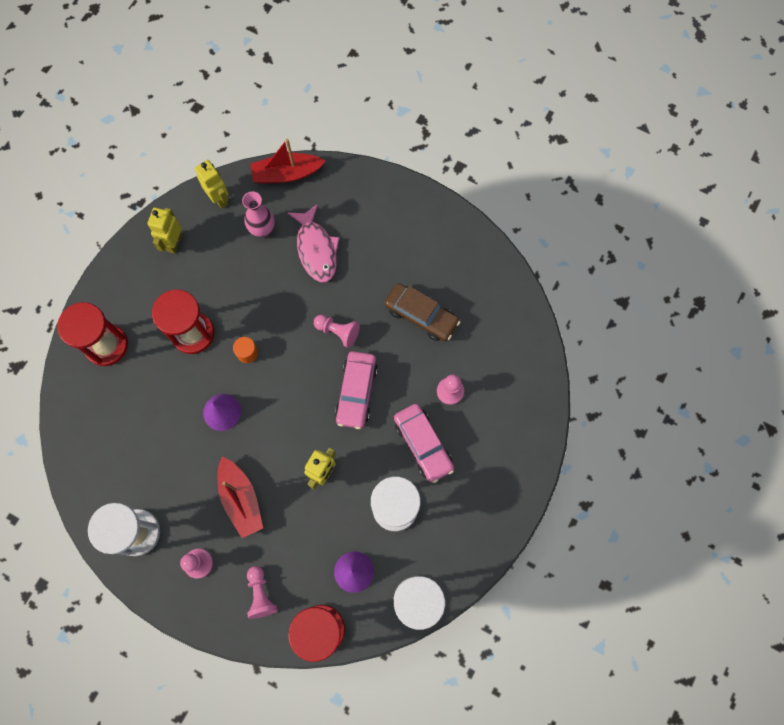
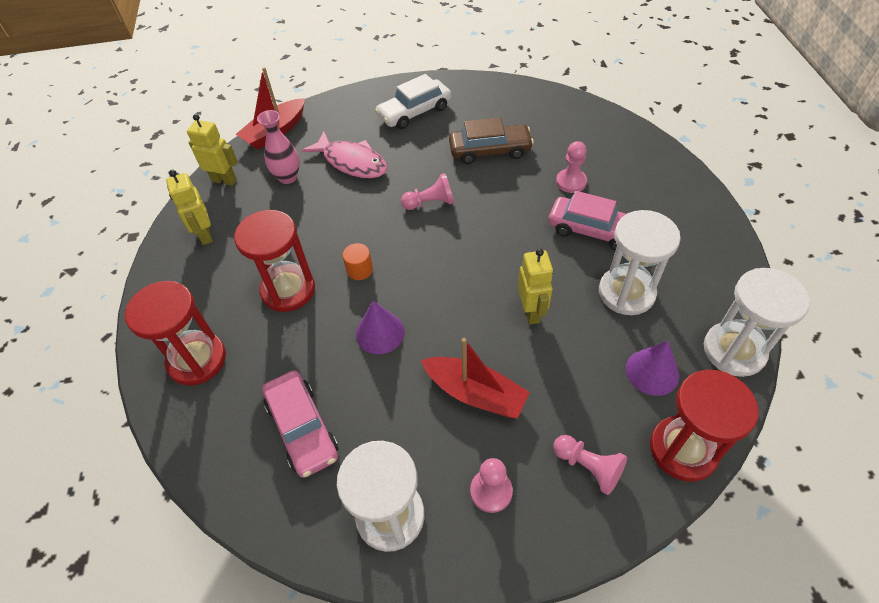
camera: 35 degrees left, 20 degrees down
(356, 392) = (493, 233): pink car -> pink car (302, 428)
(402, 231) = (414, 112): none -> white car

